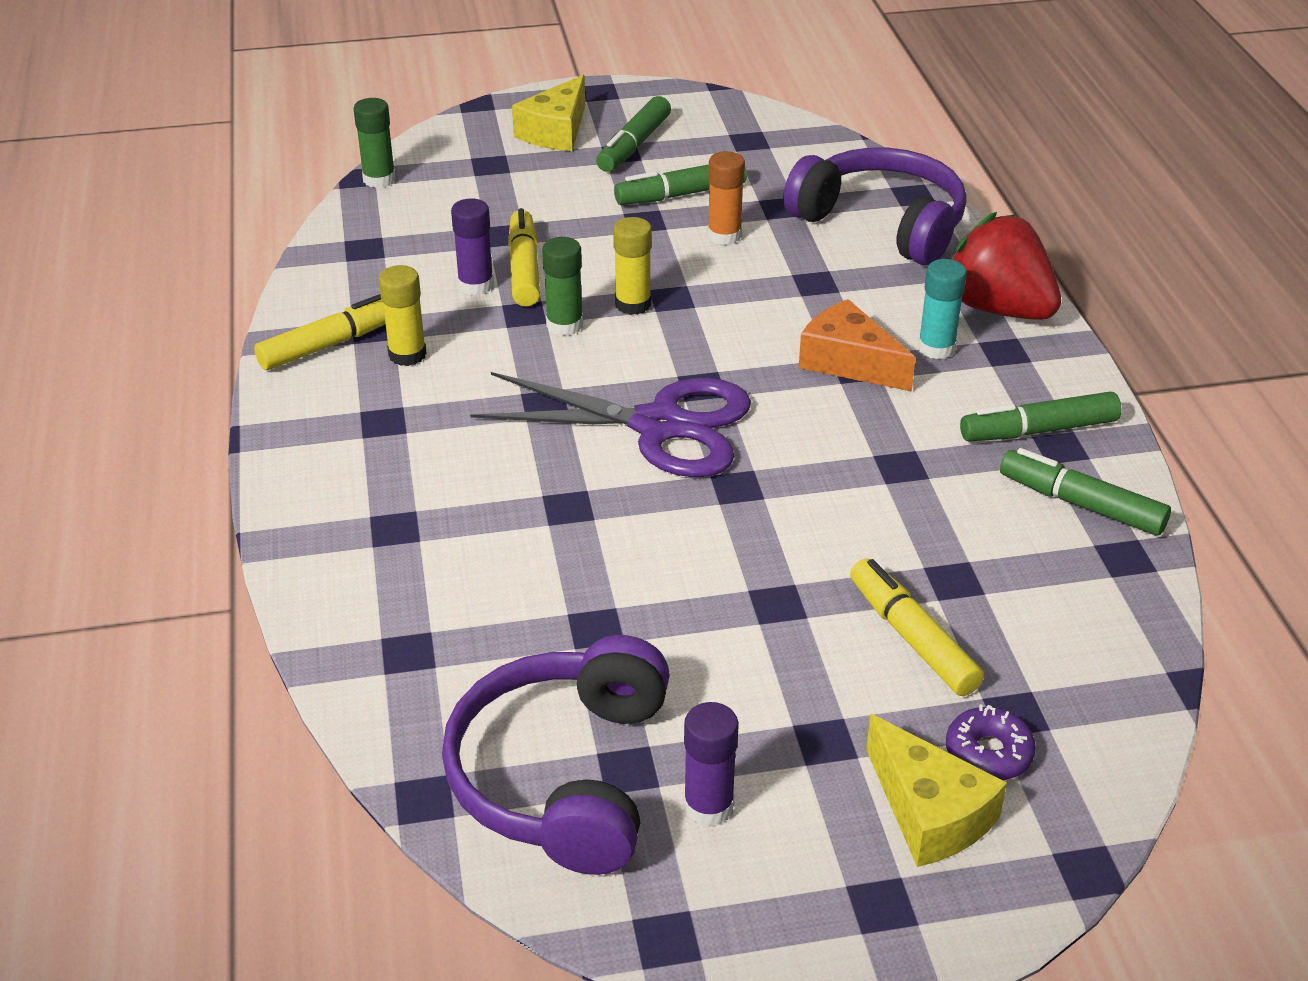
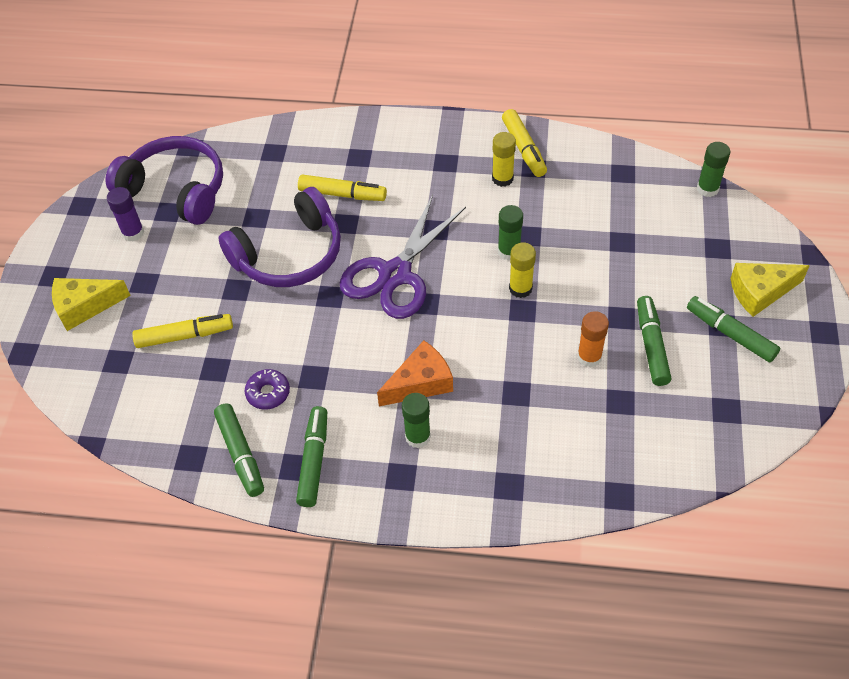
camera: 110 degrees right, 15 degrees up
(476, 285) = (565, 218): purple glue stick -> none
(524, 268) = (577, 243): yellow marker -> yellow marker (342, 194)
(556, 131) = (760, 292): yellow cheese -> yellow cheese turned 60 degrees counterclockwise
(881, 224) = (580, 458): purple headphones -> purple headphones (289, 254)
(936, 348) = (417, 436): turquoise glue stick -> green glue stick
(988, 753) = (101, 340): purple donut -> purple donut (268, 393)
(998, 309) = (449, 492): red strawberry -> none
(1081, 504) = (241, 454): green marker -> green marker turned 105 degrees clockwise

